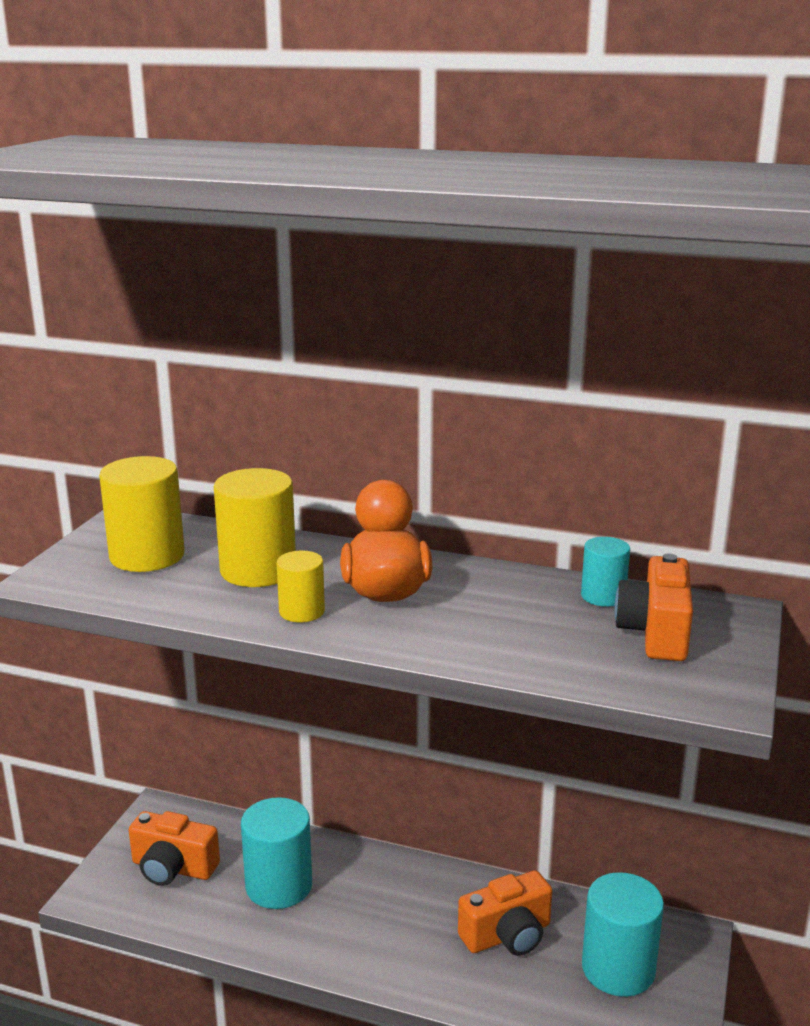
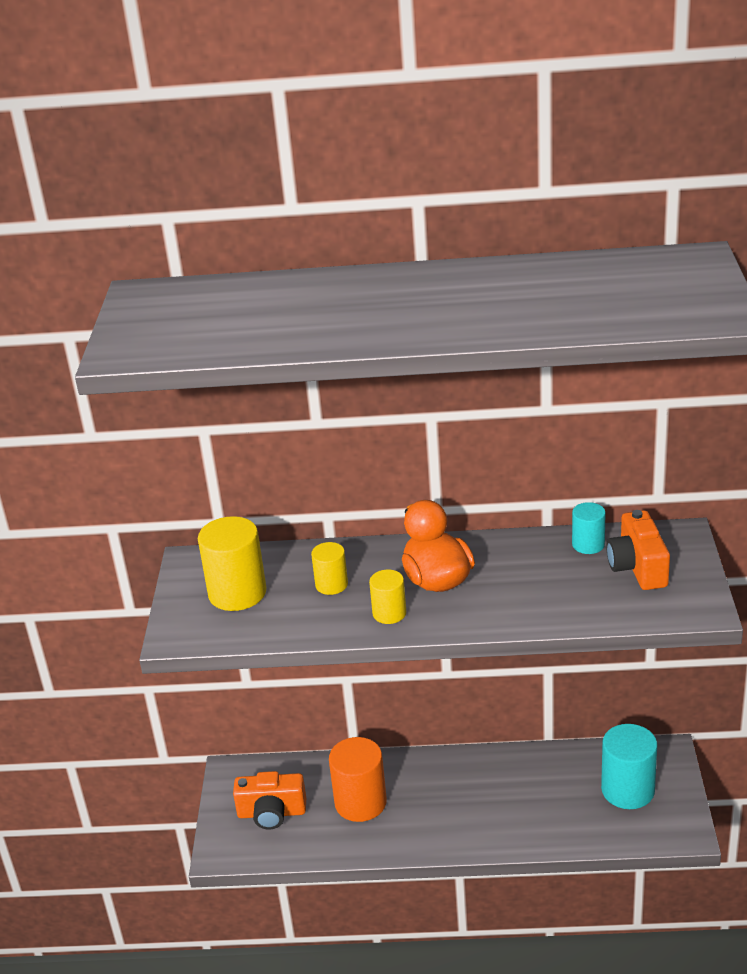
camera: 15 degrees left, 10 degrees up
(258, 570) = (331, 584): yellow cylinder -> yellow cylinder, size x0.56
(279, 886) = (360, 802): turquoise cylinder -> orange cylinder
(507, 935) = (543, 789): orange camera -> none

